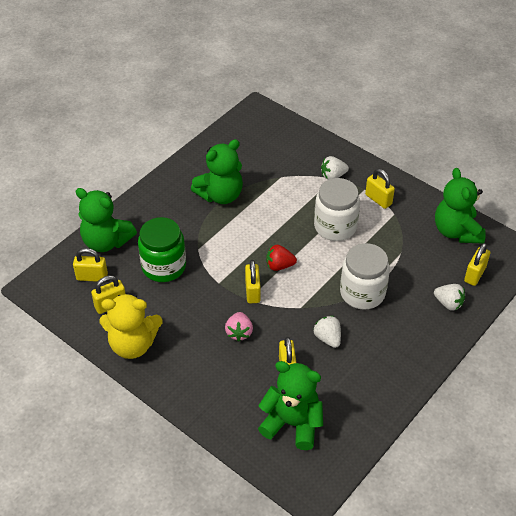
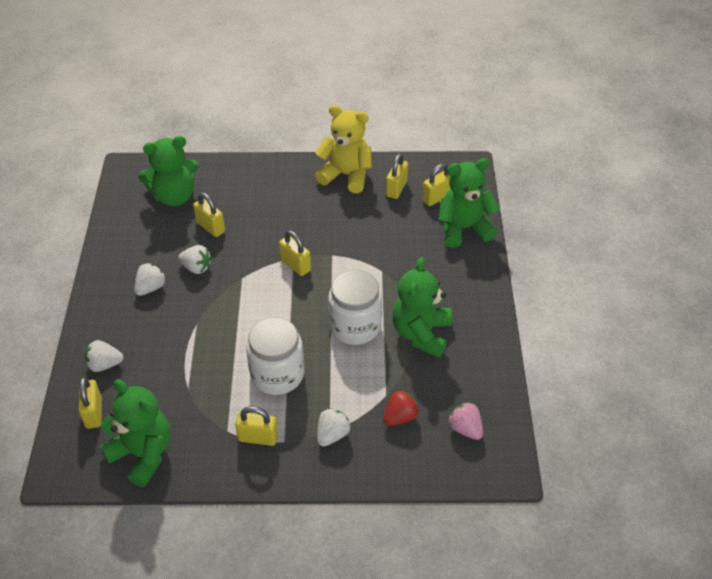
camera: 140 degrees right, 0 degrees up
(133, 344) = (346, 175): yellow teddy bear -> yellow teddy bear turned 60 degrees clockwise
(164, 266) = (392, 239): green jar -> none
(239, 332) = (274, 229): pink strawberry -> pink strawberry (465, 428)
(279, 266) = (294, 301): red strawberry -> red strawberry (400, 417)
(362, 293) = (196, 324): white jar -> white jar (355, 326)
(375, 343) = (151, 287): none -> white strawberry

